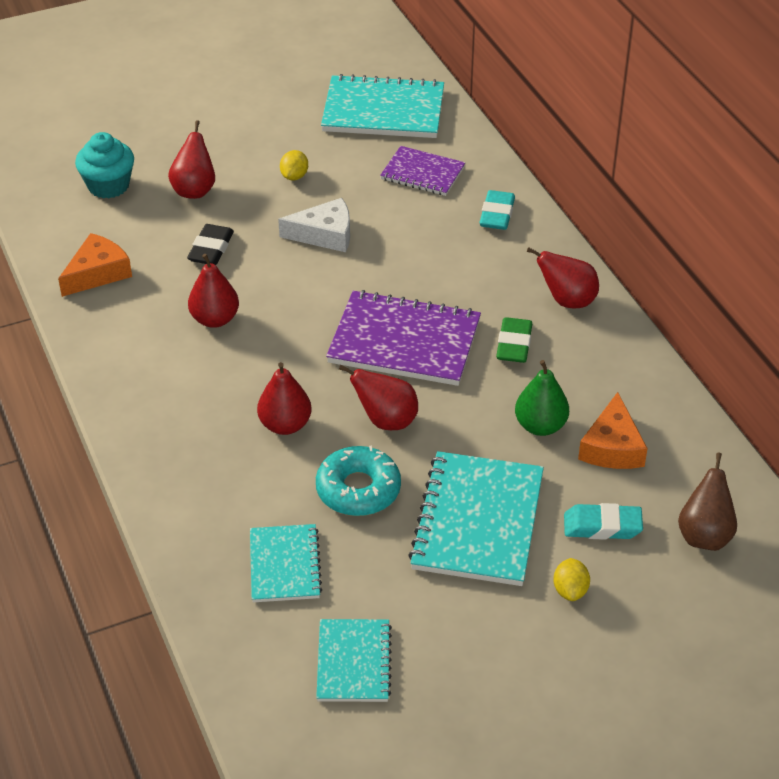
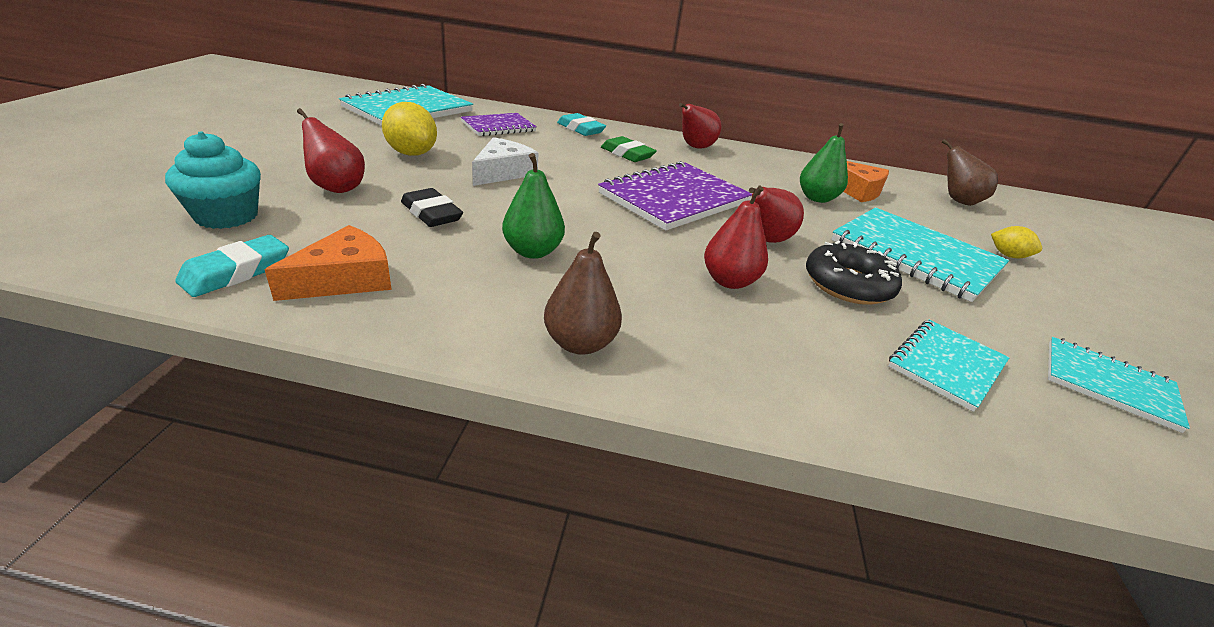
camera: 60 degrees left, 10 degrees down
(97, 273) = (345, 279): orange cheese -> orange cheese turned 60 degrees clockwise
(132, 392) = (580, 343): none -> brown pear
(215, 319) = (532, 251): red pear -> green pear
(284, 565) = (946, 365): turquoise notebook -> turquoise notebook turned 75 degrees counterclockwise
(294, 176) = (412, 153): yellow lemon -> yellow lemon, size x1.74
(358, 489) = (847, 284): turquoise donut -> black donut
(514, 344) = (721, 173): green eraser -> green eraser (627, 154)
(602, 526) = (938, 221): turquoise eraser -> turquoise eraser (237, 272)

